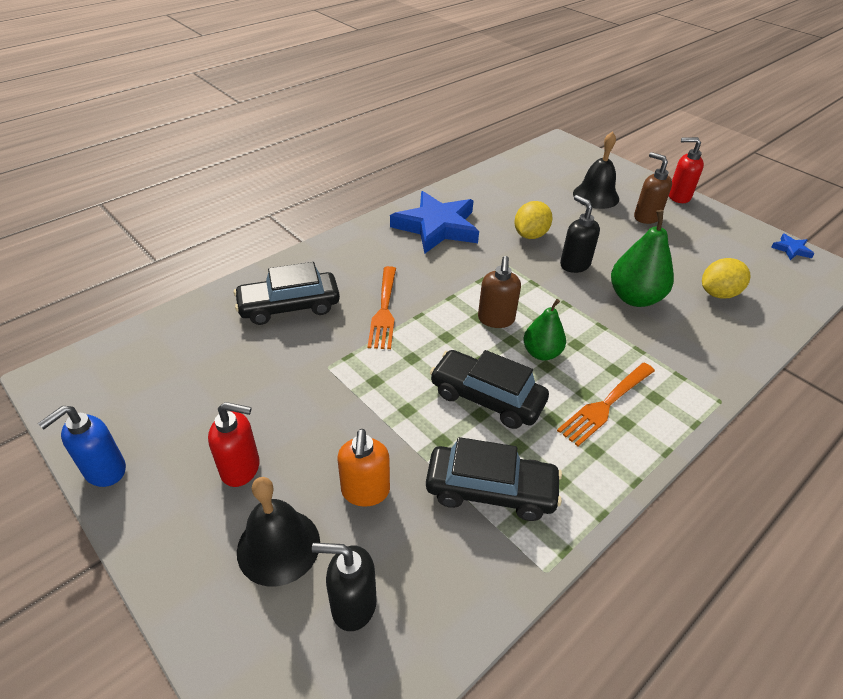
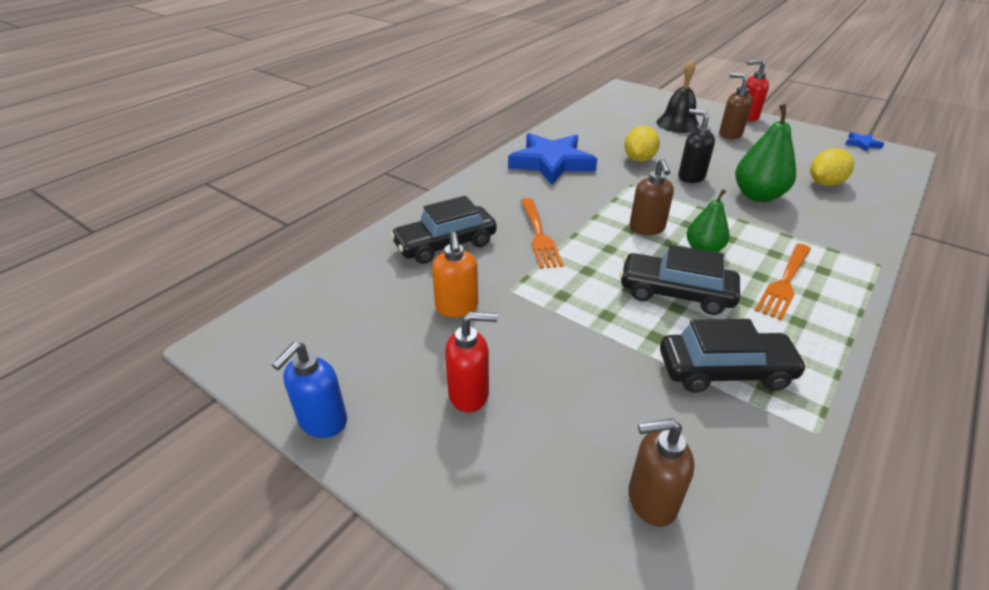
camera: 10 degrees left, 5 degrees down
(278, 546) = (545, 460): black bell -> none
(353, 605) = (651, 500): black soap dispenser -> brown soap dispenser
(365, 491) = (606, 393): orange soap dispenser -> orange soap dispenser (457, 307)

